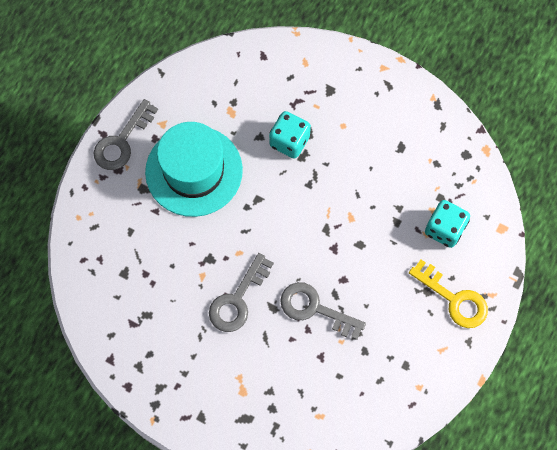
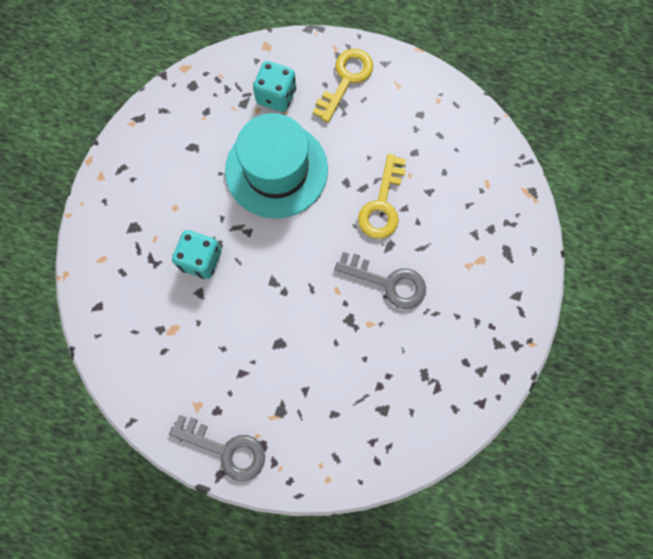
camera: 100 degrees left, 5 degrees up
(194, 171) = (251, 357): turquoise hat -> turquoise hat (276, 170)
(315, 309) = (382, 204): grey key -> yellow key

